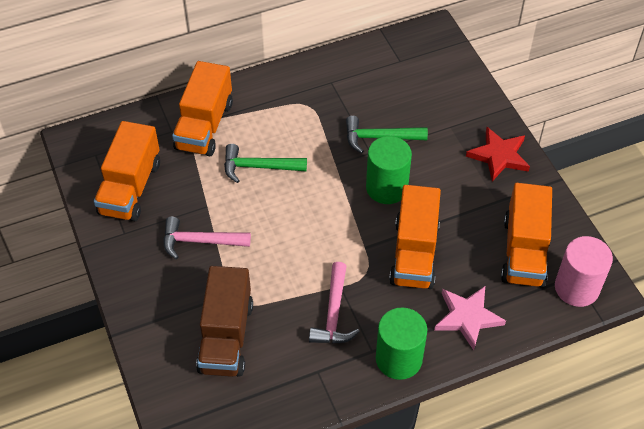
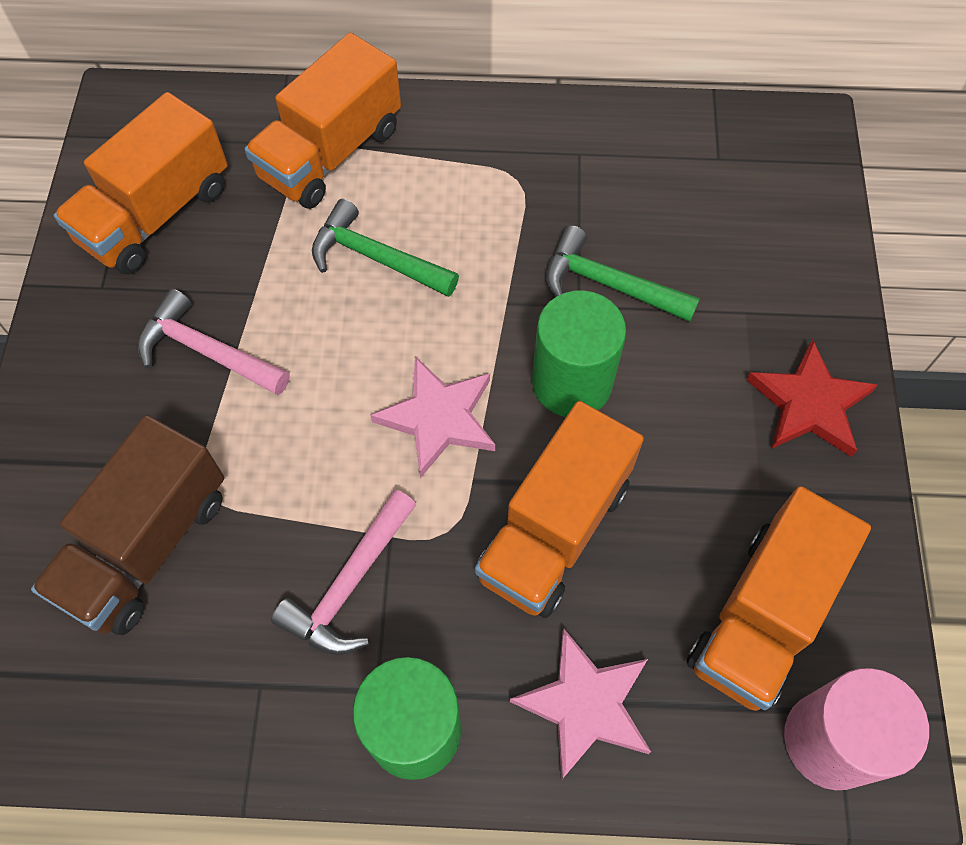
camera: 25 degrees right, 10 degrees up
(333, 227) = (438, 418): none -> pink star

